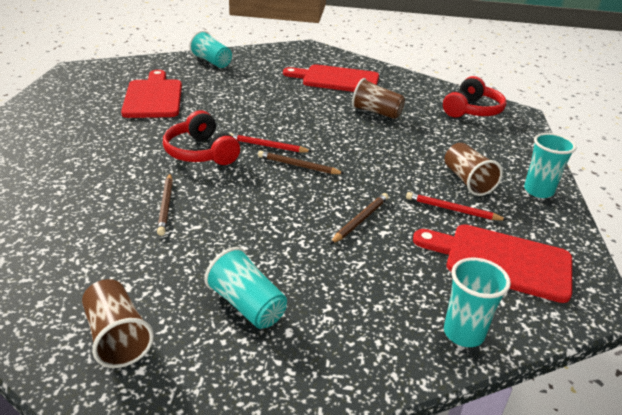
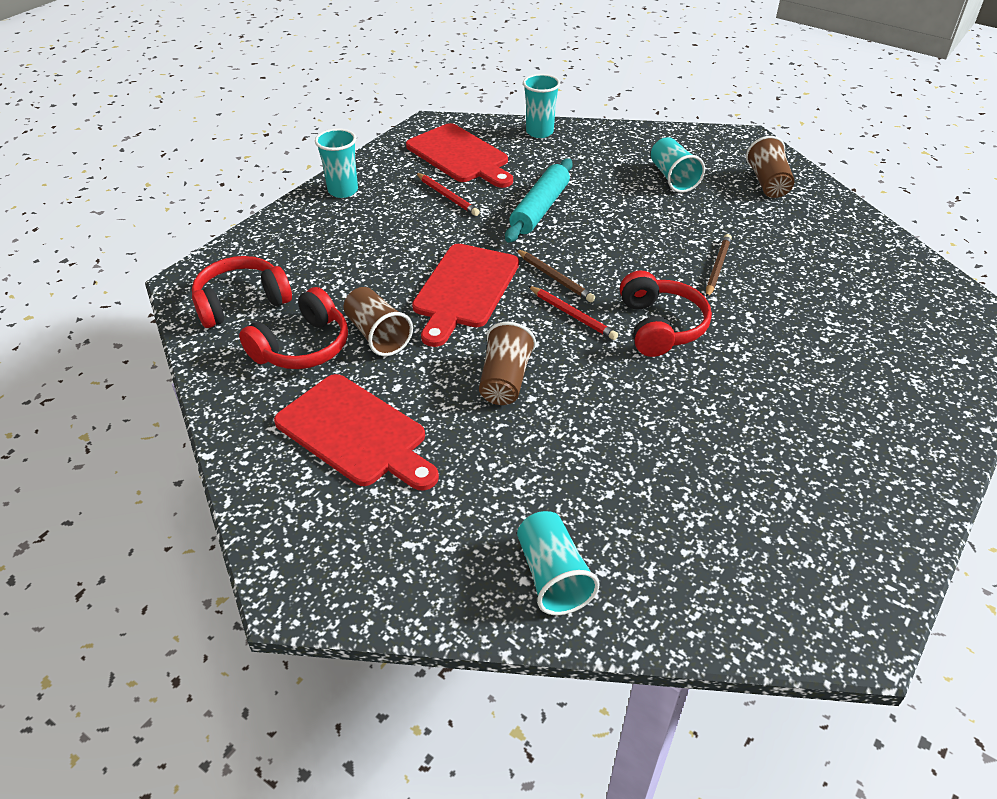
camera: 150 degrees left, 10 degrees up
(153, 97) = (701, 470): red cutting board -> red cutting board (464, 290)
(360, 220) = (540, 209): brown pencil -> turquoise rolling pin
(407, 100) = (303, 347): none -> red headphones
(467, 181) = (395, 216): brown cup -> brown cup (505, 380)

